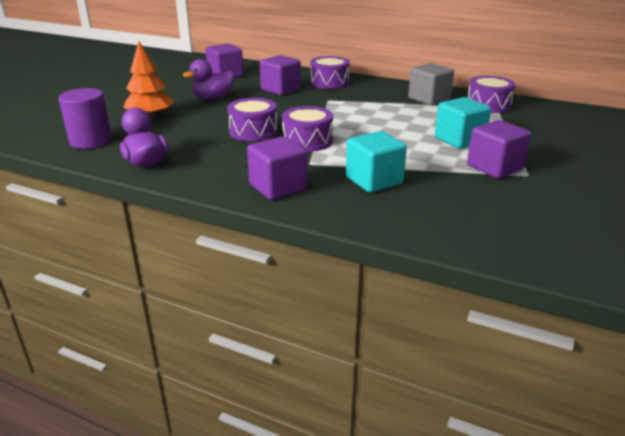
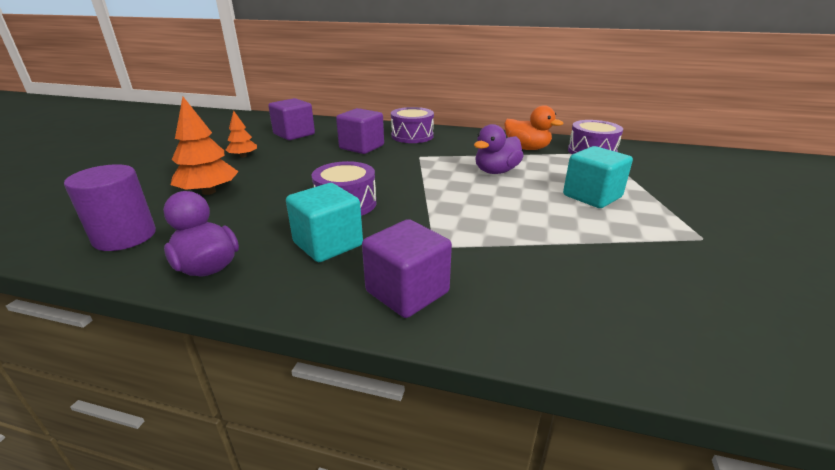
camera: 10 degrees left, 0 degrees up
(180, 91) = (243, 156): none -> orange tree
(213, 98) = (285, 162): purple duck -> purple duck (496, 171)
(307, 141) = (418, 212): purple drum -> none
(374, 181) = (529, 266): turquoise cube -> turquoise cube (328, 244)
(429, 99) = (527, 148): grey cube -> orange duck
(494, 167) = (658, 231): purple cube -> none

